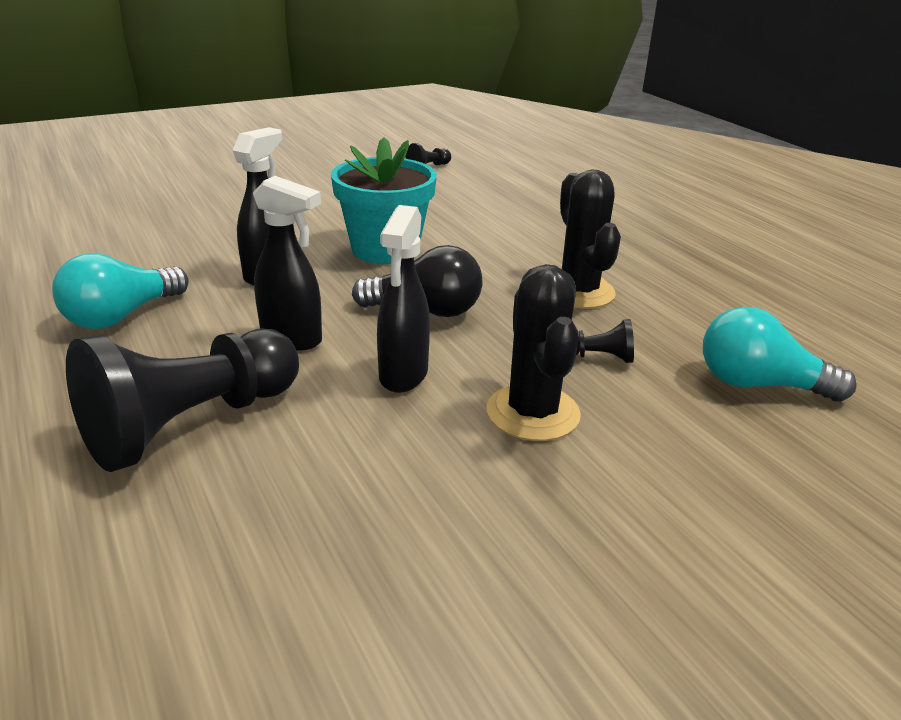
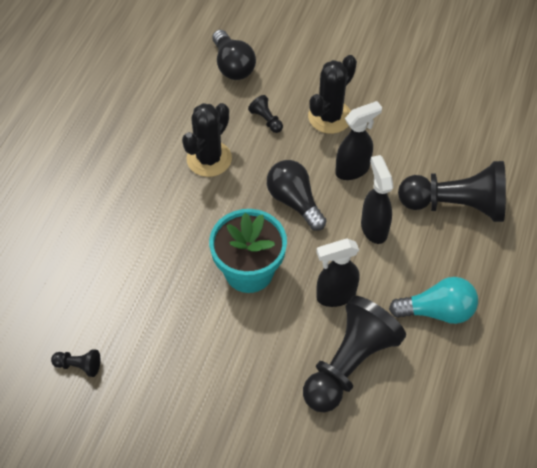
camera: 130 degrees left, 25 degrees up
(194, 247) = (349, 364): none -> black pawn
(758, 384) = (232, 66): turquoise light bulb -> black light bulb

